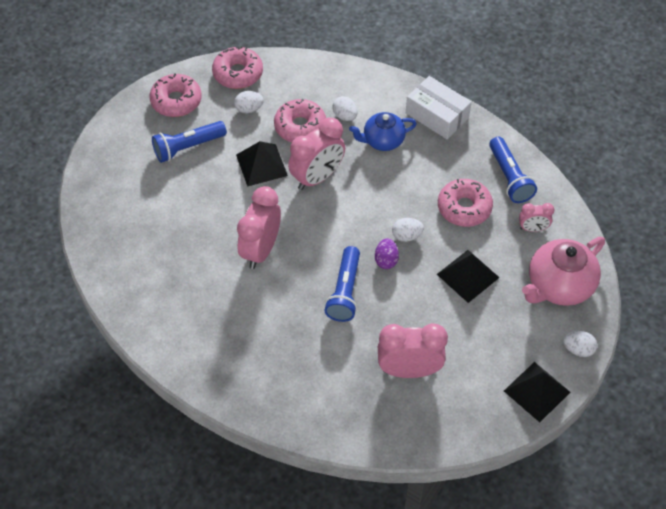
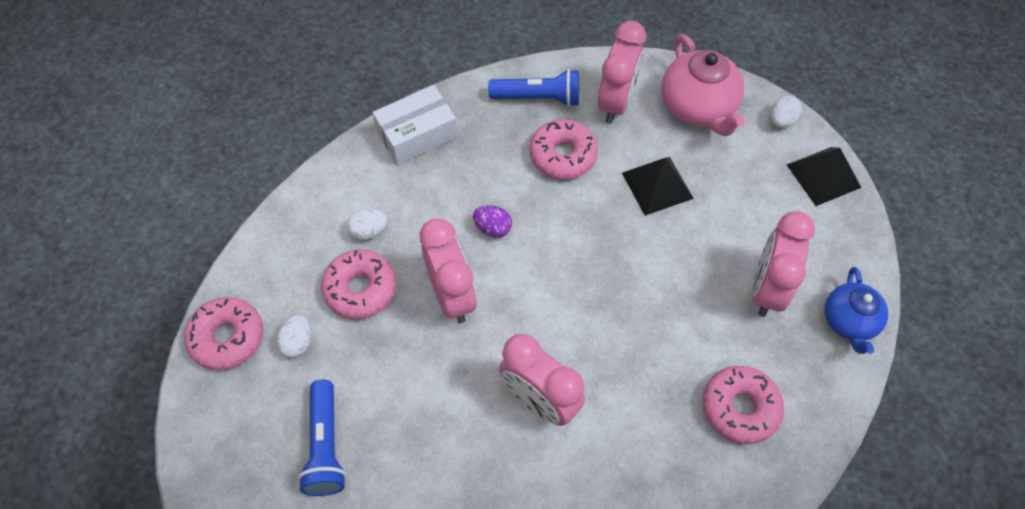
camera: 70 degrees left, 5 degrees up
(176, 101) = (232, 437): pink donut -> pink donut (740, 408)
(261, 165) = (401, 356): black pyramid -> none
(344, 291) = (637, 321): blue flashlight -> none
(382, 141) = (428, 203): blue teapot -> blue teapot (848, 322)
(386, 260) = (607, 260): purple egg -> purple egg (493, 228)
(406, 236) = (580, 227): white egg -> none
(533, 228) = (616, 102): pink clock -> pink clock, size x1.90

